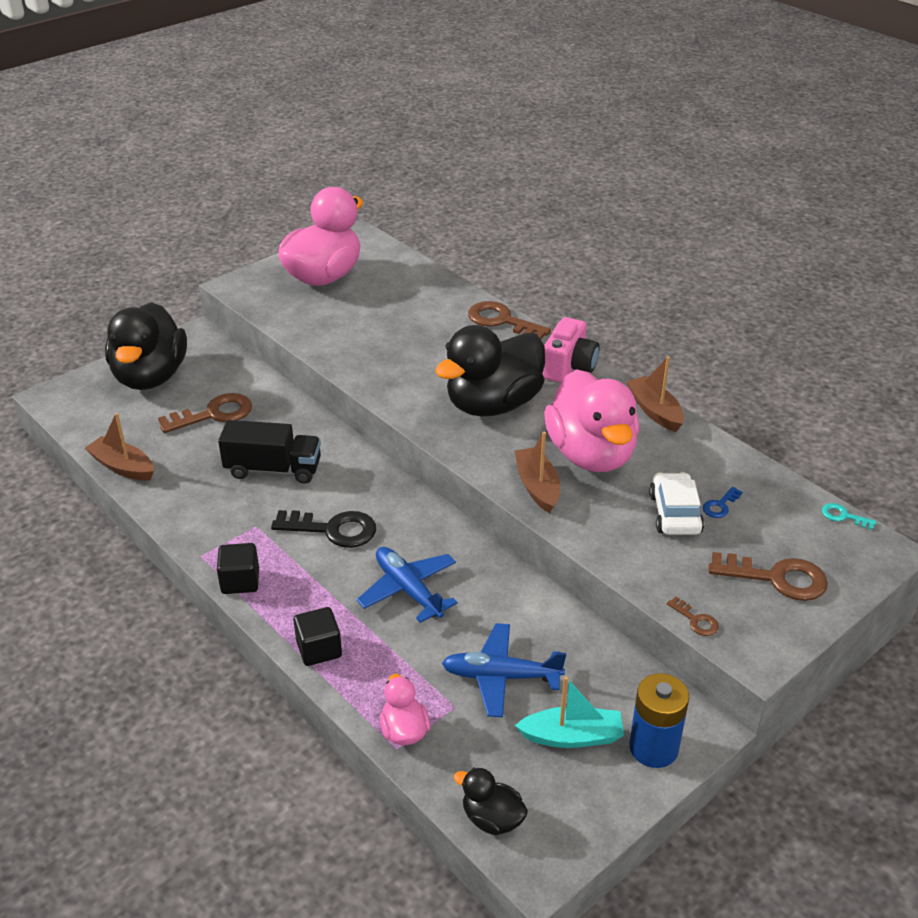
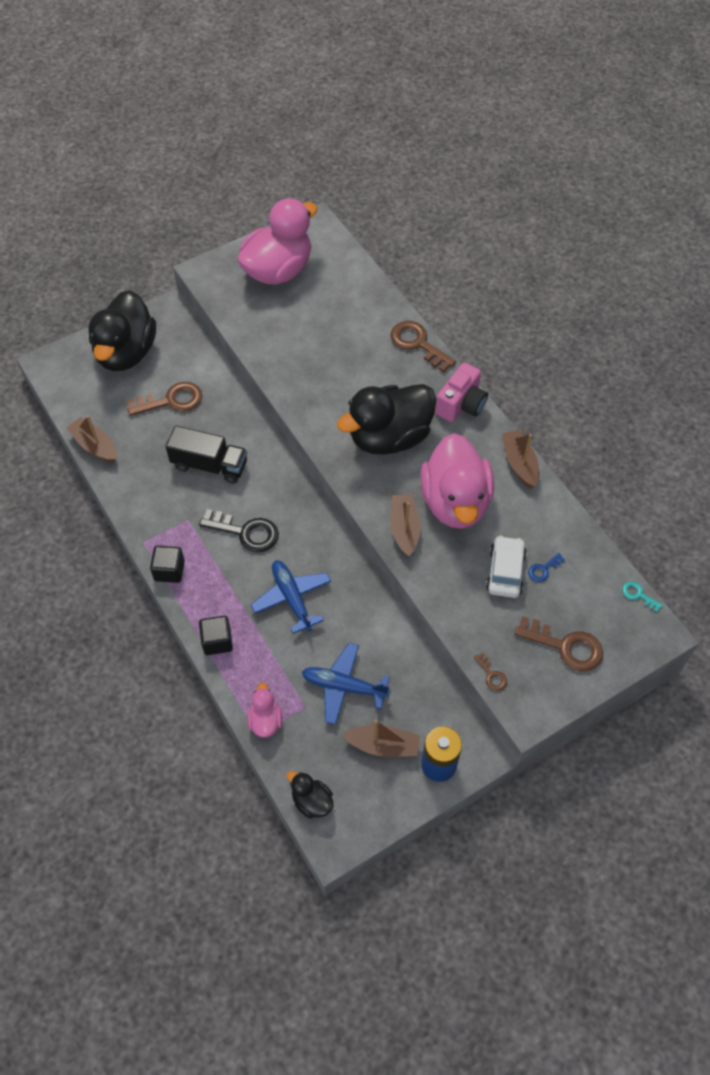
camera: 10 degrees right, 20 degrees up
(572, 736) = (383, 745): turquoise boat -> brown boat

